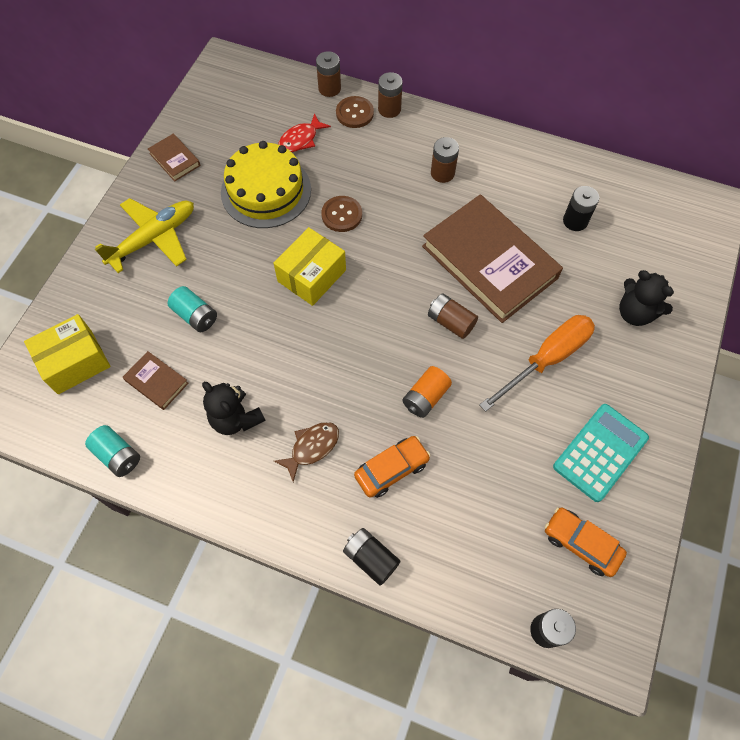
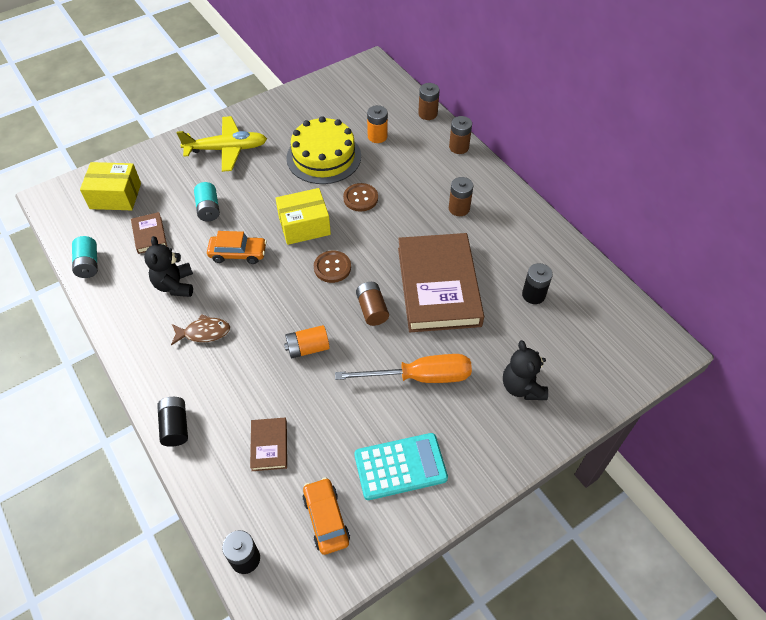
camera: 35 degrees right, 10 degrees down
(175, 159) = (283, 109): brown book -> brown book (269, 445)
(301, 139) = (377, 136): red fish -> orange battery
(354, 113) = (431, 138): brown button -> brown button (332, 267)
(391, 469) = (241, 379): orange car -> orange car (238, 253)

